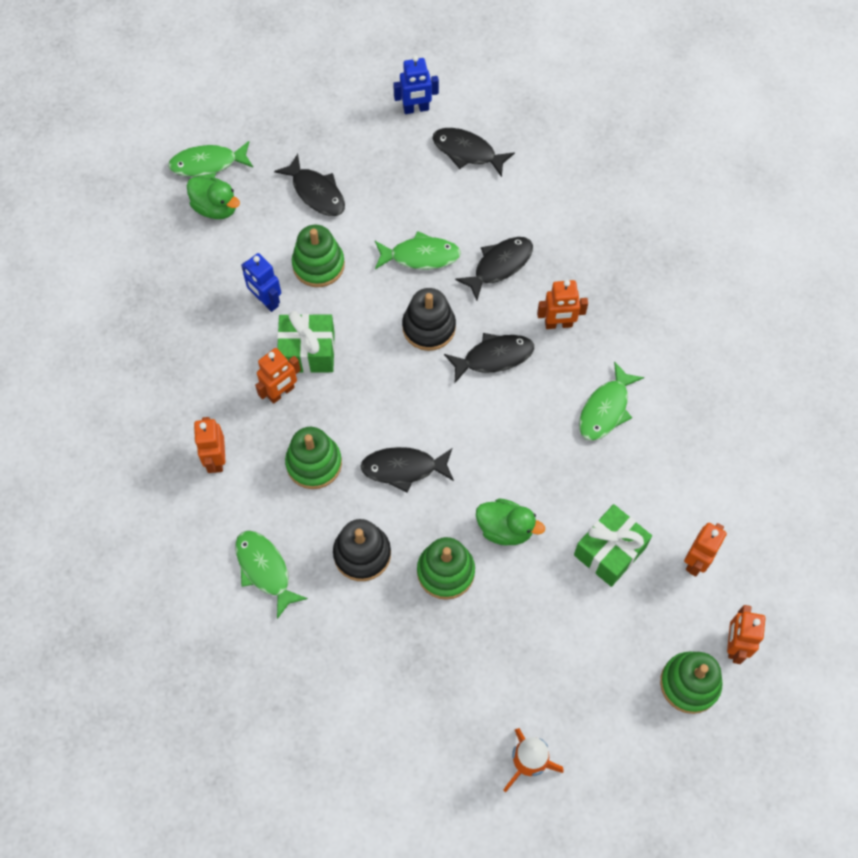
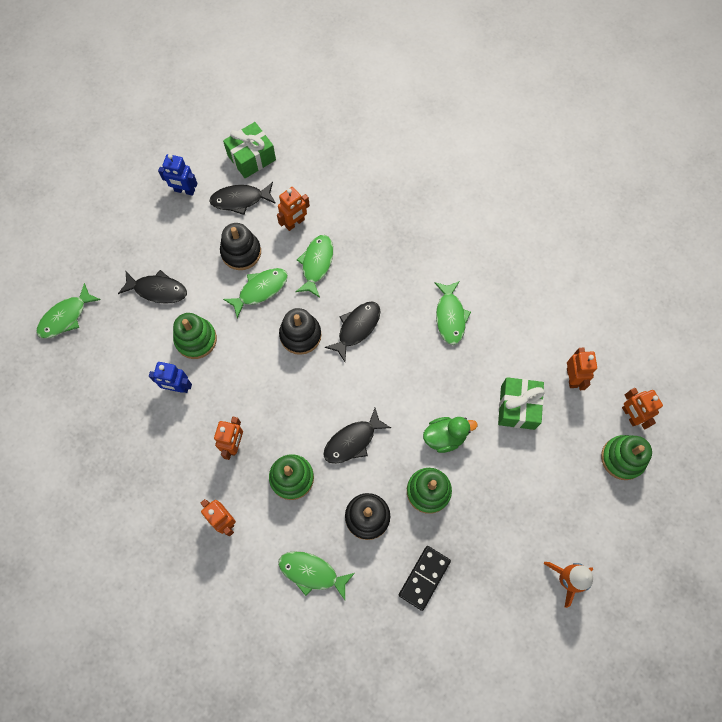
camera: 35 degrees left, 5 degrees up
(216, 208) = (94, 344): green duck -> none
(308, 352) = (232, 404): green gift -> green gift (251, 157)
(375, 655) = (424, 578): none -> black domino
(416, 109) = (184, 190): blue robot -> blue robot turned 60 degrees clockwise
(429, 206) = (241, 252): none -> black stacking toy
(499, 265) = (316, 264): black fish -> green fish
(558, 324) = (381, 279): orange robot -> orange robot (295, 223)

